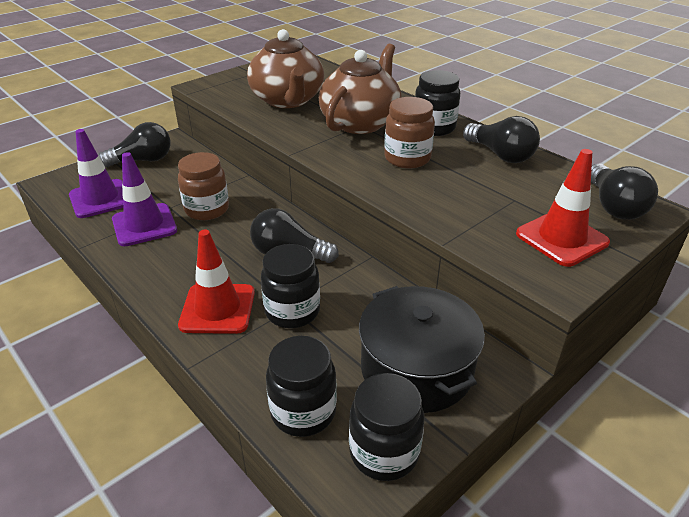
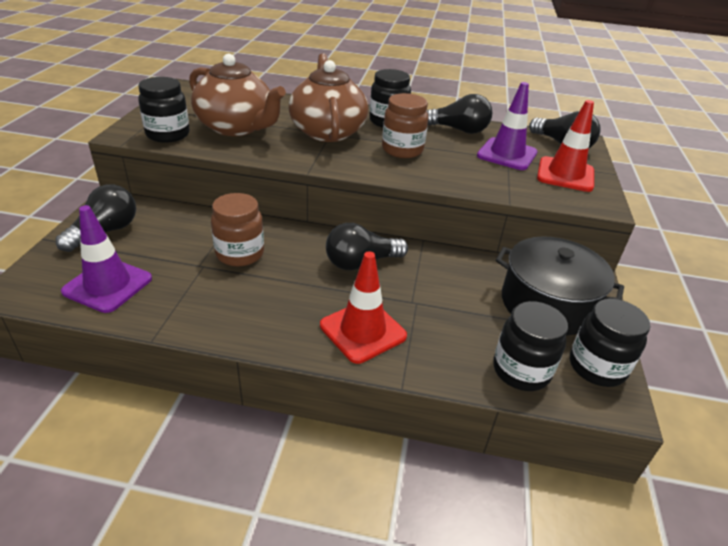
camera: 40 degrees left, 0 degrees up
(144, 225) = (195, 291): purple traffic cone -> purple traffic cone (507, 154)
(292, 311) = (421, 305): black jar -> black jar (168, 135)

